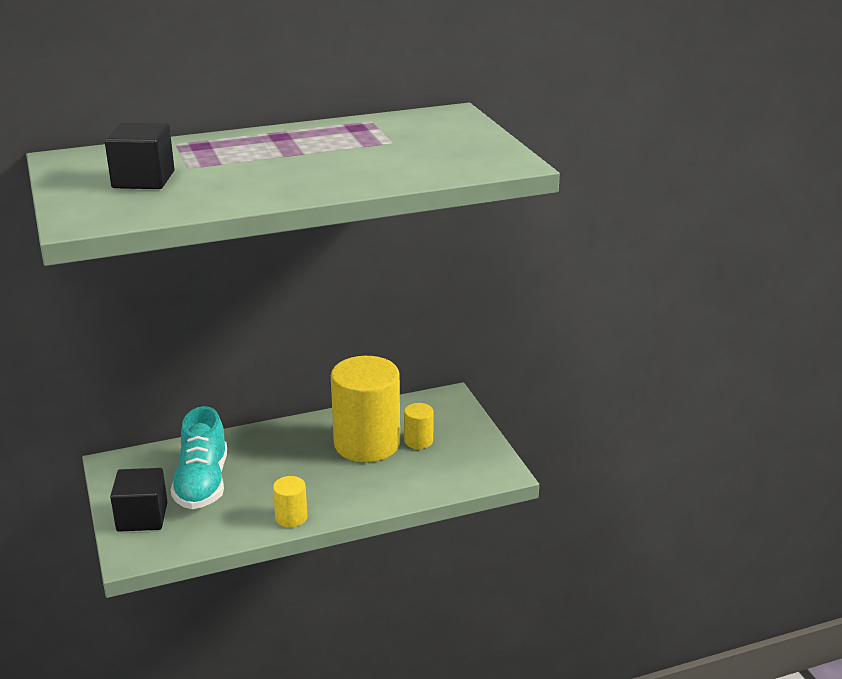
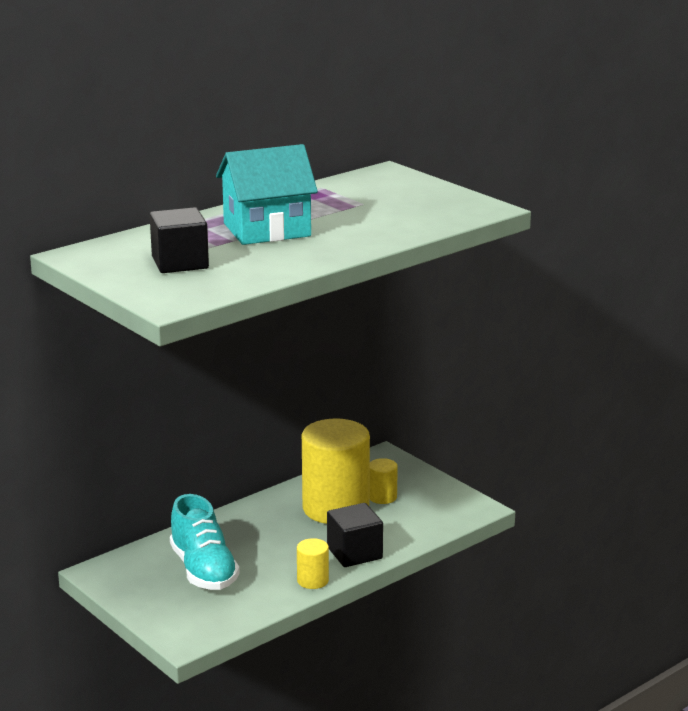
camera: 20 degrees left, 5 degrees down
(142, 517) = (168, 609): black cube -> black cube (354, 553)
(266, 157) = (267, 230): none -> turquoise house

